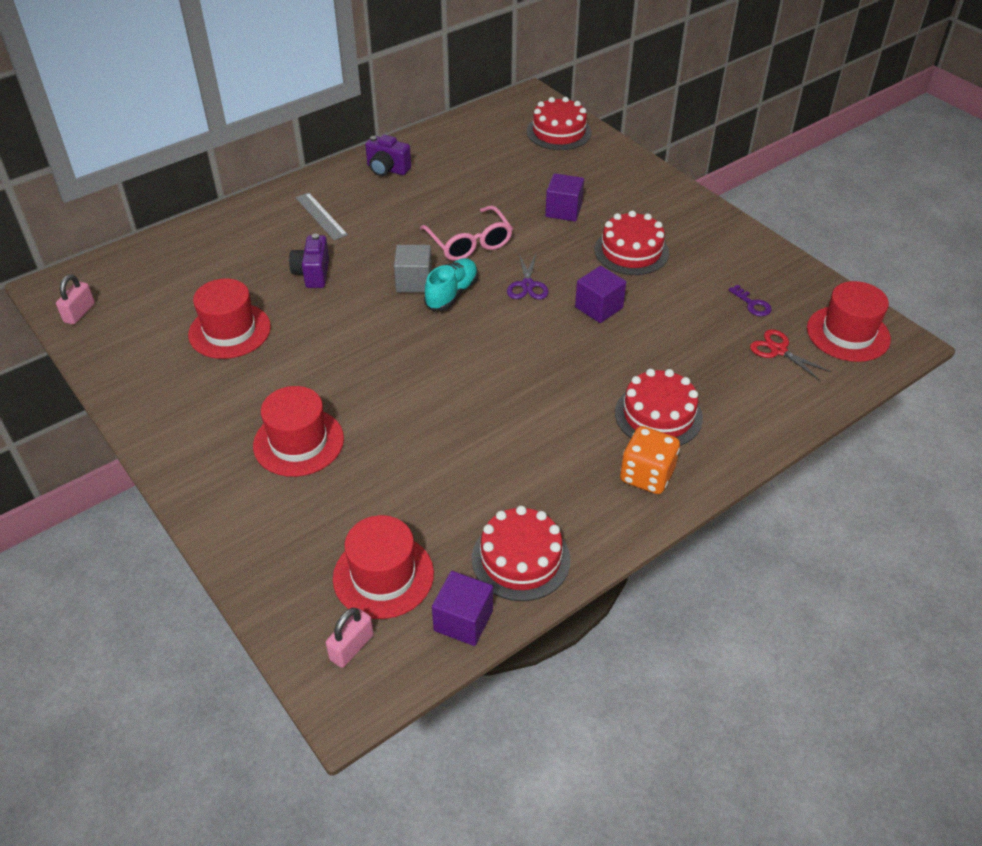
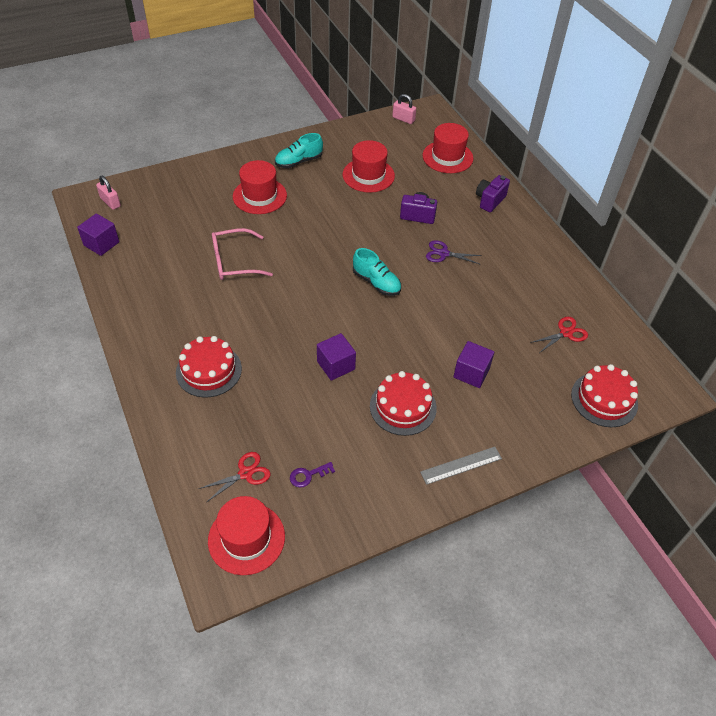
camera: 100 degrees right, 5 degrees up
(202, 413) = (298, 162): none -> turquoise shoe
(321, 216) = (486, 225): grey ruler -> grey ruler (461, 465)
(383, 576) = (147, 218): red hat -> red hat (447, 157)
(387, 169) = (547, 269): purple camera -> purple camera (490, 200)
(414, 282) = (395, 265): grey cube -> none
(469, 243) = (436, 303): pink glasses -> pink glasses (234, 262)
(481, 155) = (566, 333): none -> red scissors
(520, 559) = (127, 274): red cake -> none
(527, 285) = (375, 327): purple scissors -> purple scissors (443, 253)
(647, 475) = (159, 348): orange dice -> none

